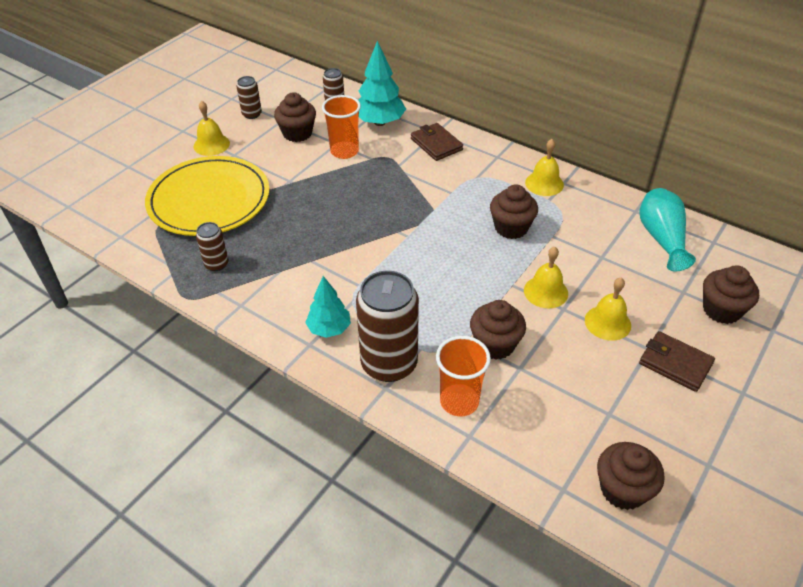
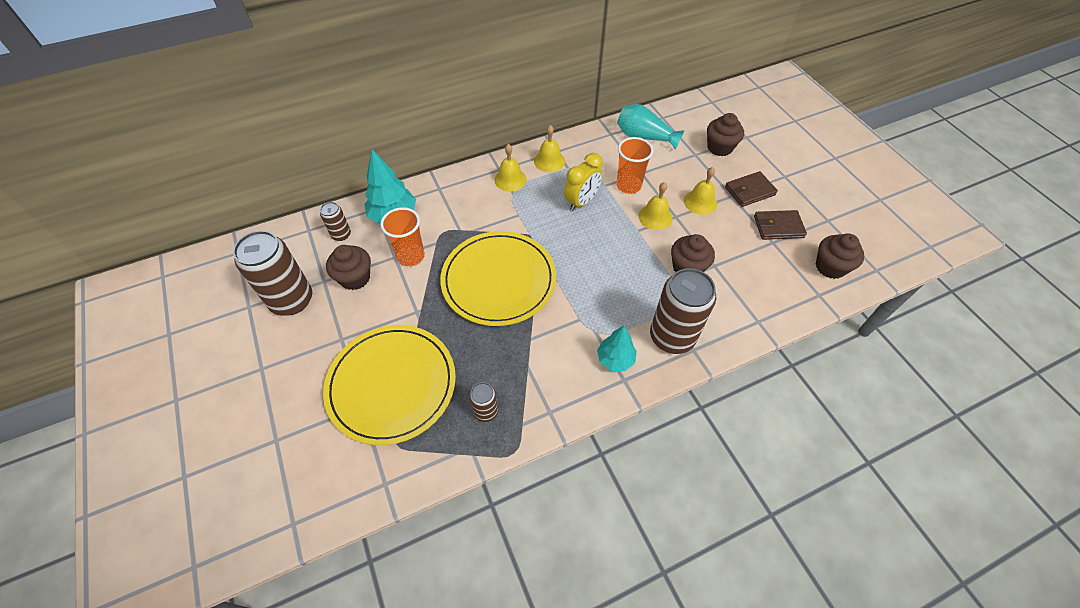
camera: 60 degrees left, 10 degrees up
(211, 144) = (308, 351): yellow bell -> yellow bell (510, 179)
(252, 114) = (292, 300): brown can -> brown can, size x2.04
(361, 213) = (499, 280): none -> yellow plate
(436, 144) = (454, 195): brown wallet -> brown wallet (778, 227)
(459, 401) = (727, 312): orange cup -> orange cup (628, 185)
(511, 228) = (581, 202): brown cupcake -> yellow clock

